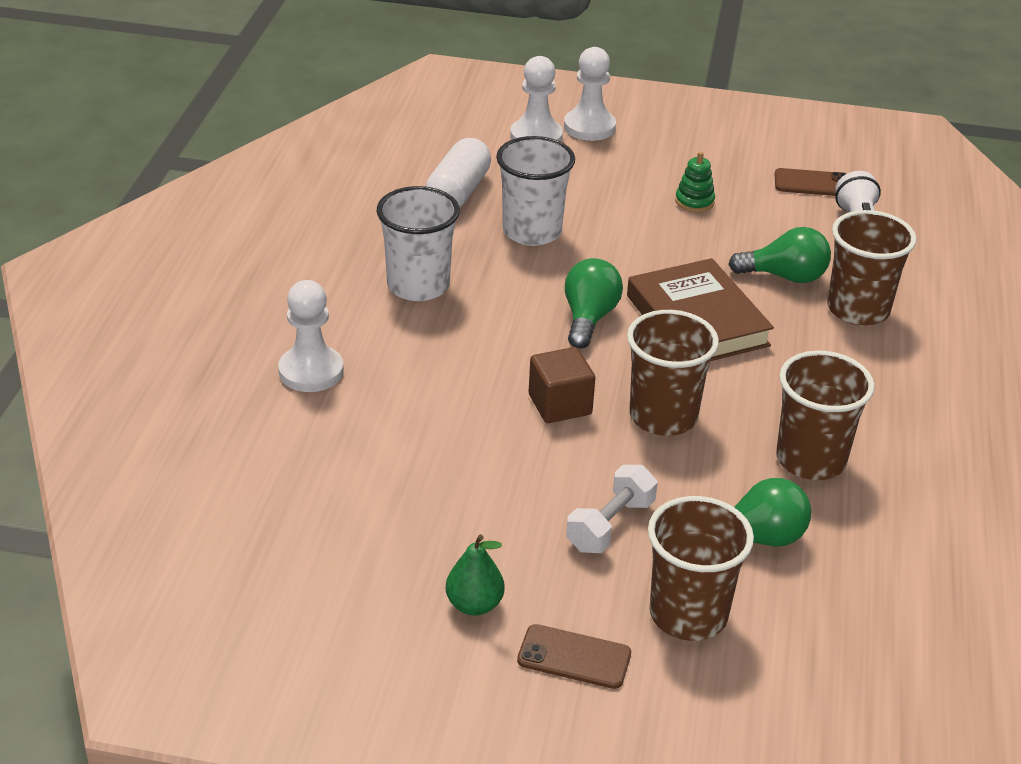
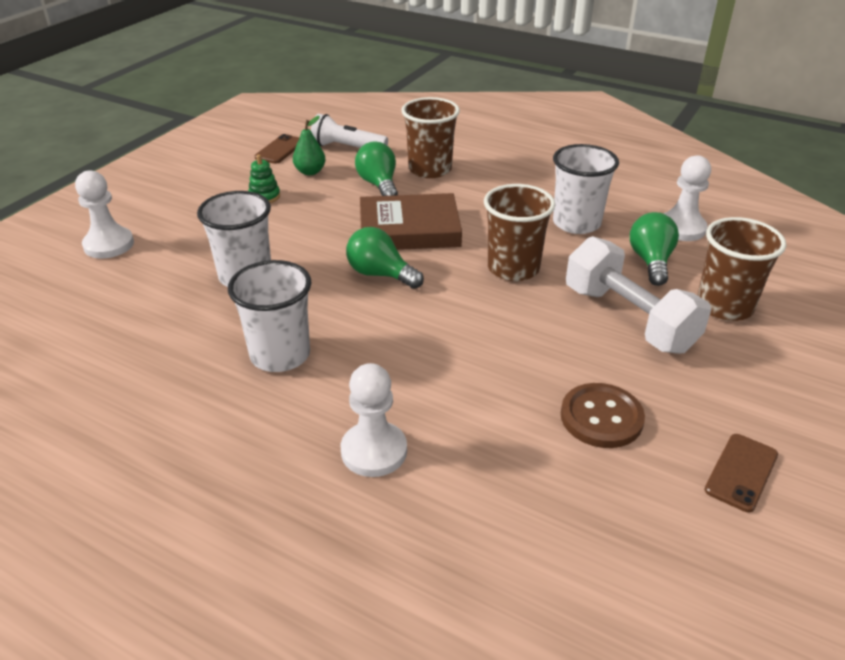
camera: 70 degrees left, 0 degrees up
(418, 516) = (601, 417): none -> brown button
(458, 193) = (155, 303): white capsule -> none
(474, 605) = (713, 406): green pear -> green pear (310, 172)
(560, 405) = (482, 312): brown cube -> none
(574, 657) = (769, 367): brown phone -> brown phone (741, 472)
(589, 127) = (121, 217): white pawn -> white pawn (681, 228)
(610, 525) = (629, 319): white dumbbell -> white dumbbell, size x1.74
(785, 276) = (379, 185): green light bulb -> green light bulb turned 45 degrees counterclockwise
(810, 460) = (576, 223): brown cup -> white cup

